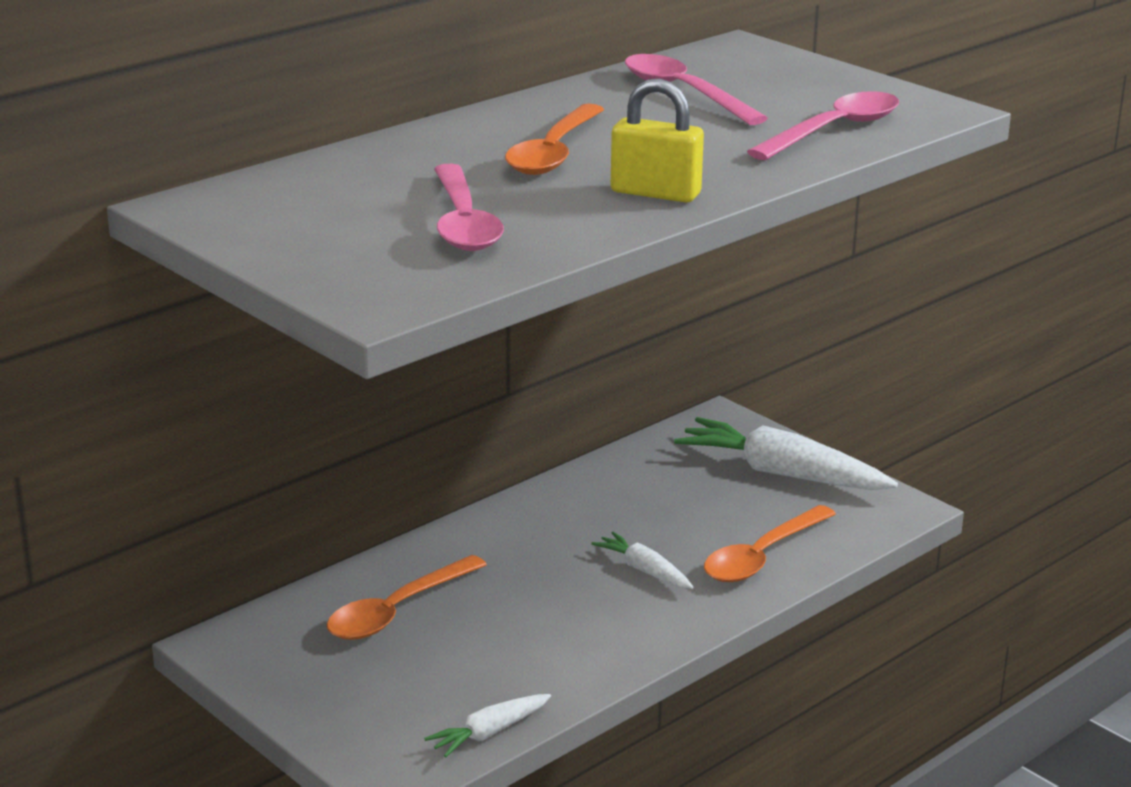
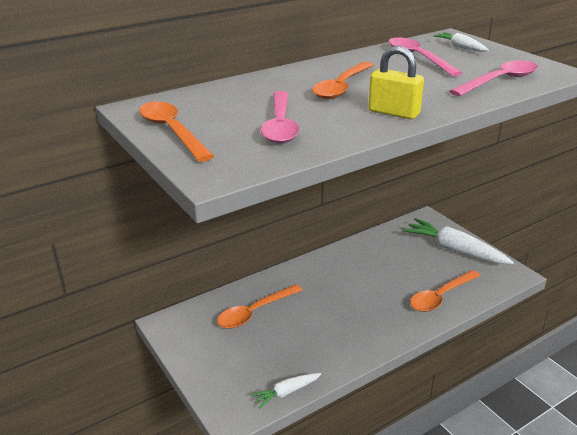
camera: 10 degrees right, 5 degrees up
(274, 241) = (172, 131): none -> orange spoon
(644, 570) = (380, 299): white carrot -> white carrot (460, 47)

